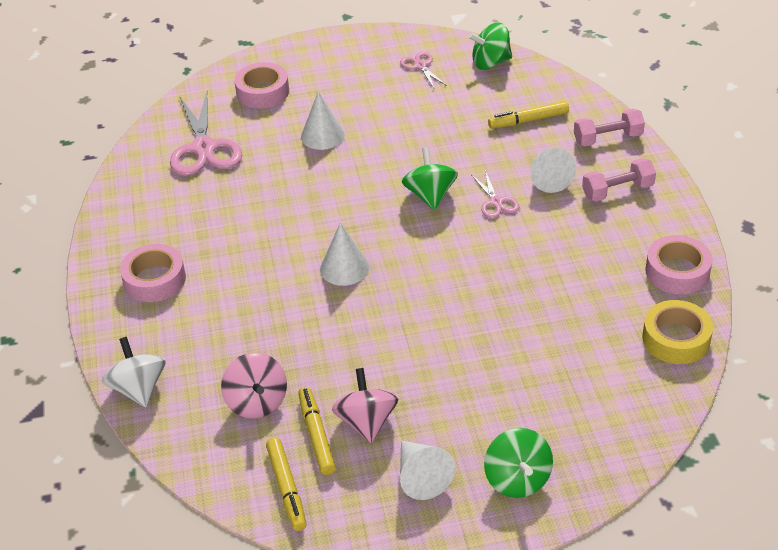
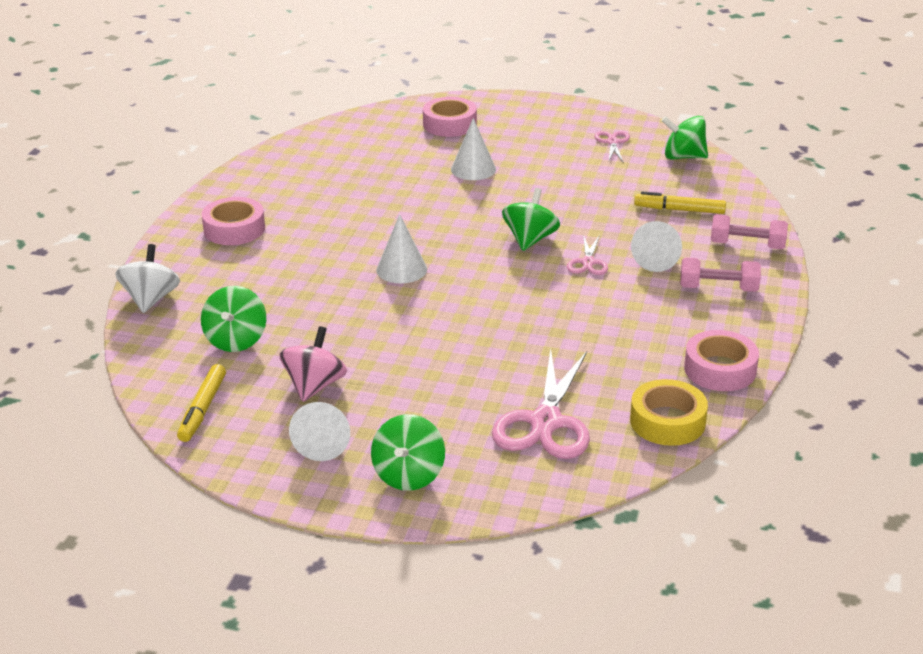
camera: 25 degrees right, 10 degrees down
(204, 148) = (361, 150): pink scissors -> pink scissors (546, 423)
(257, 402) = (236, 340): pink spinning top -> green spinning top
(316, 435) = (263, 380): yellow marker -> none

